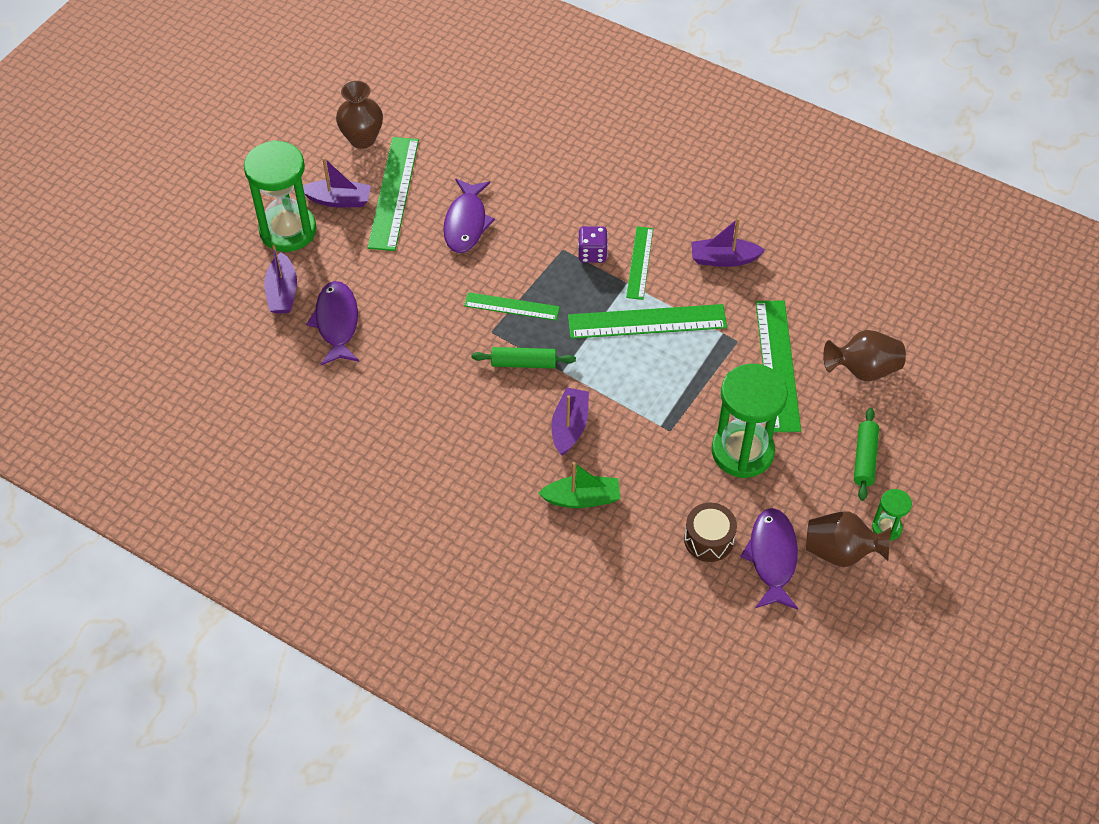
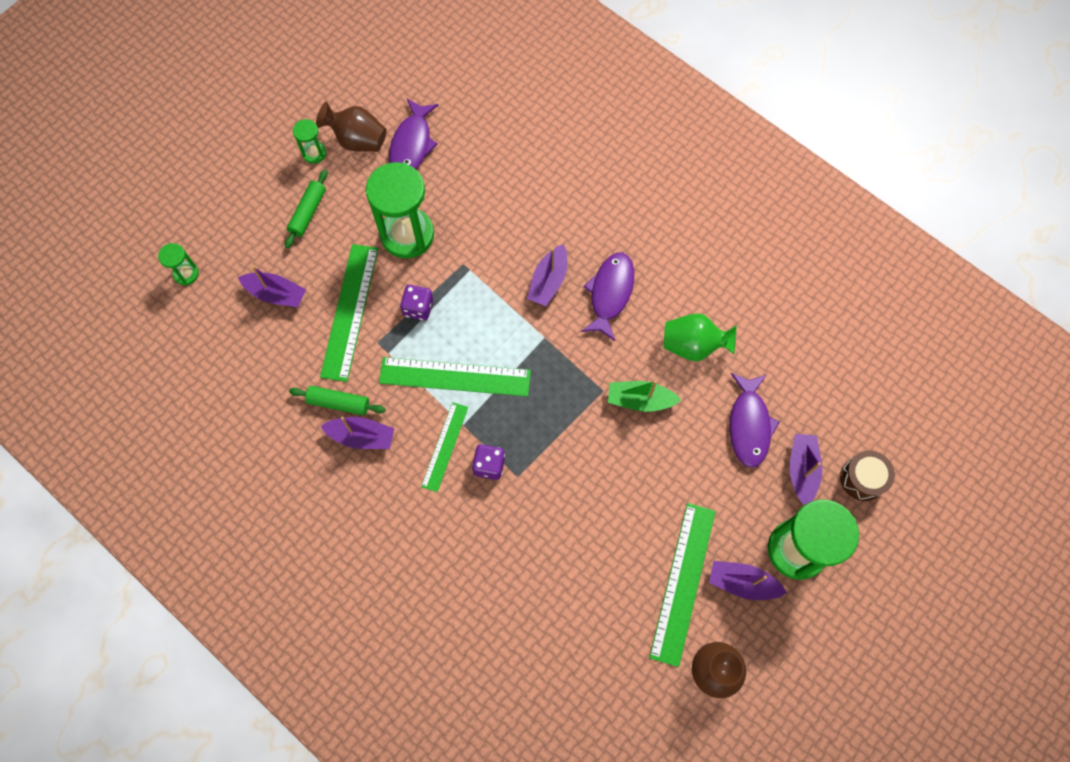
camera: 170 degrees left, 15 degrees up
(400, 386) = (693, 345): none -> green vase
(466, 223) = (610, 527): purple fish -> purple fish (610, 293)
(511, 306) = (579, 415): green ruler -> none
(523, 363) = (578, 351): green rolling pin -> green rolling pin (338, 403)
(582, 498) = (551, 215): green boat -> green boat (640, 400)
(705, 379) = (418, 308): none -> purple dice
(708, 540) = (457, 166): brown drum -> brown drum (862, 479)
(863, 370) = (276, 294): brown vase -> purple boat
(968, 375) = (186, 274): none -> green hourglass

